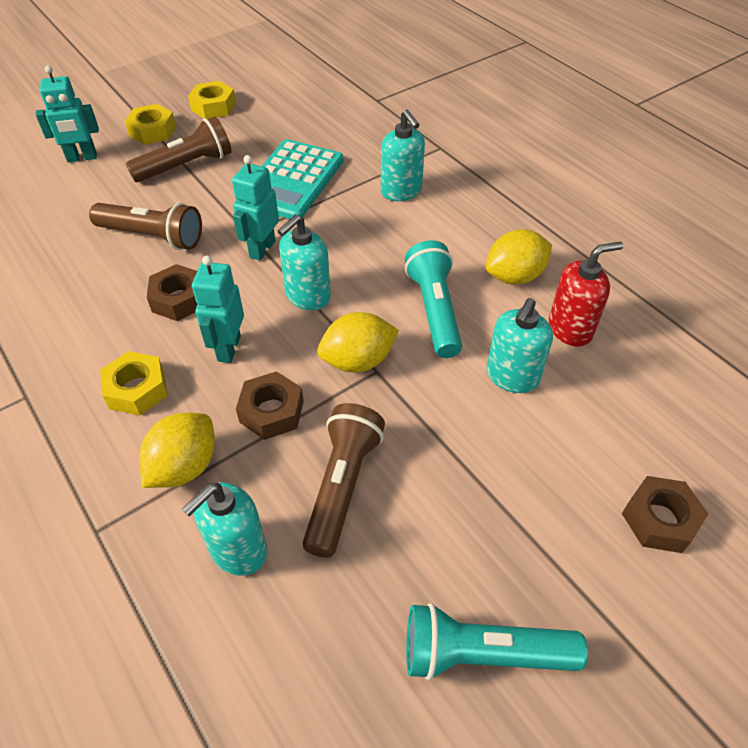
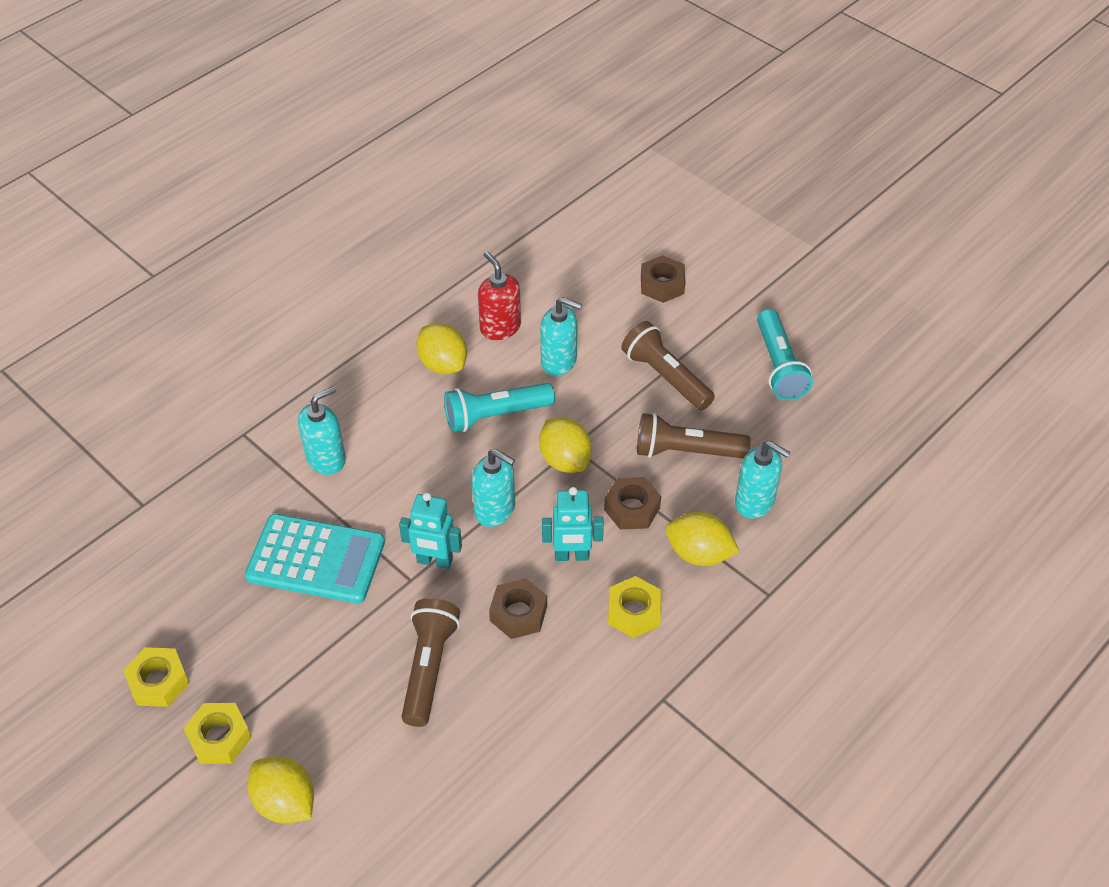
camera: 100 degrees left, 0 degrees up
(82, 158) = (285, 802): turquoise robot -> yellow lemon
(186, 166) = (295, 674): brown flashlight -> brown flashlight (665, 377)

